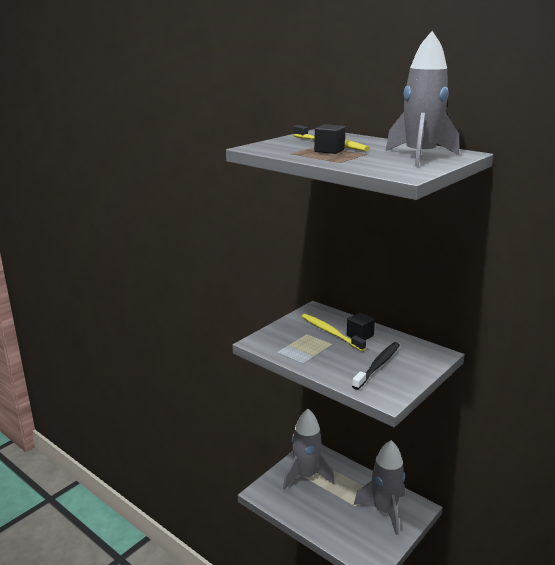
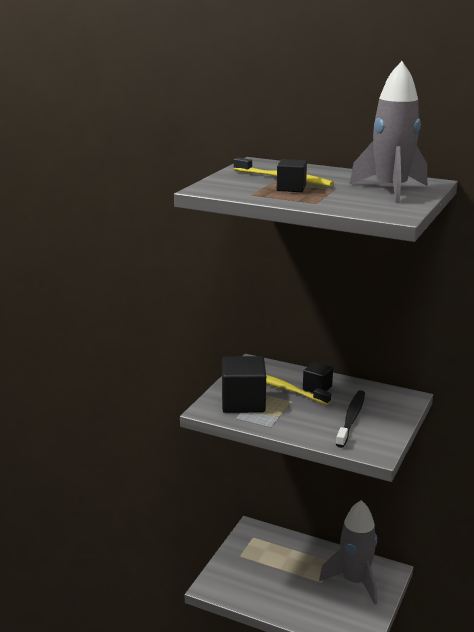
camera: 15 degrees left, 0 degrees up
(290, 340) = (243, 402): none -> black cube
(306, 476) = (256, 559): grey rocket -> none

